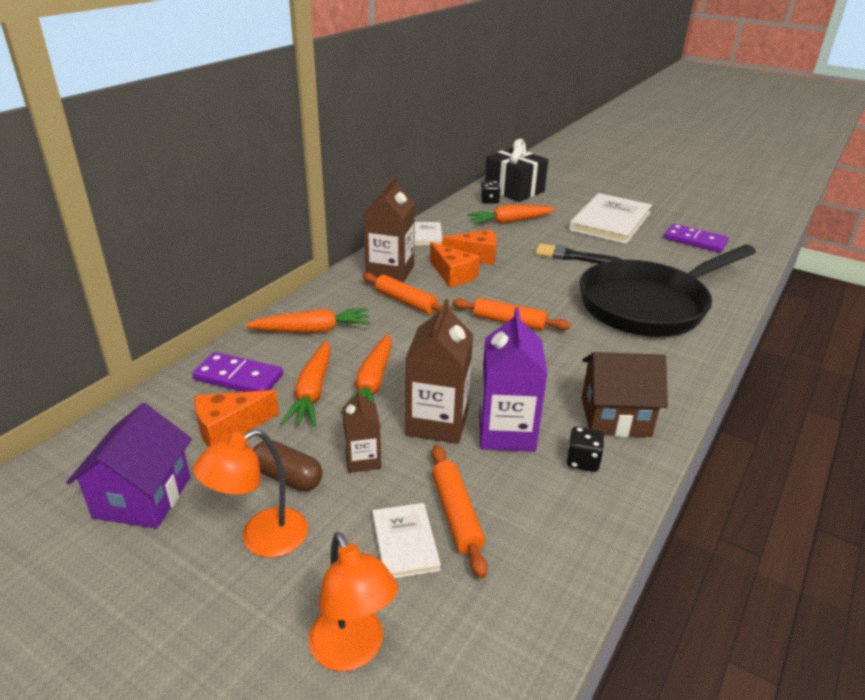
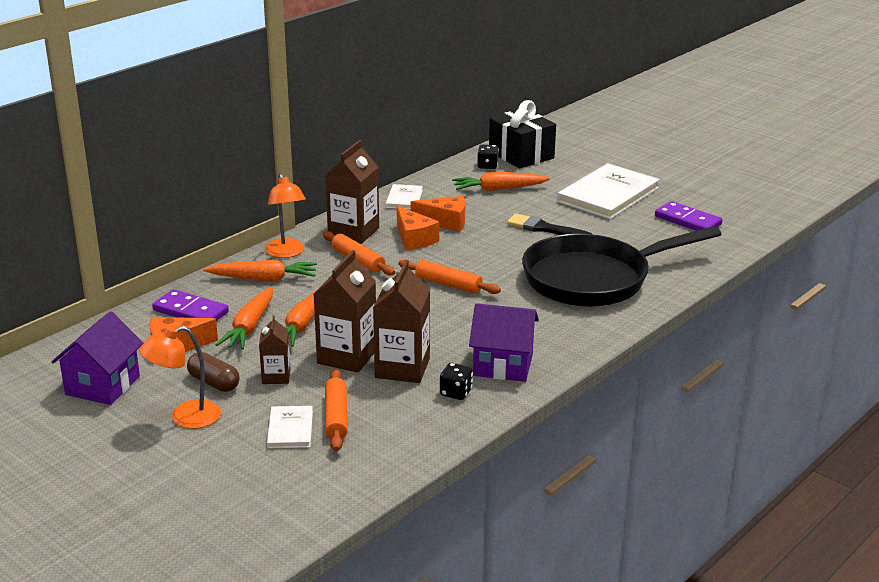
camera: 10 degrees right, 5 degrees down
(352, 651) = (232, 482): orange lamp -> orange lamp (286, 253)
(506, 432) = (402, 368): purple carton -> brown carton
(615, 417) = (503, 365): brown house -> purple house

